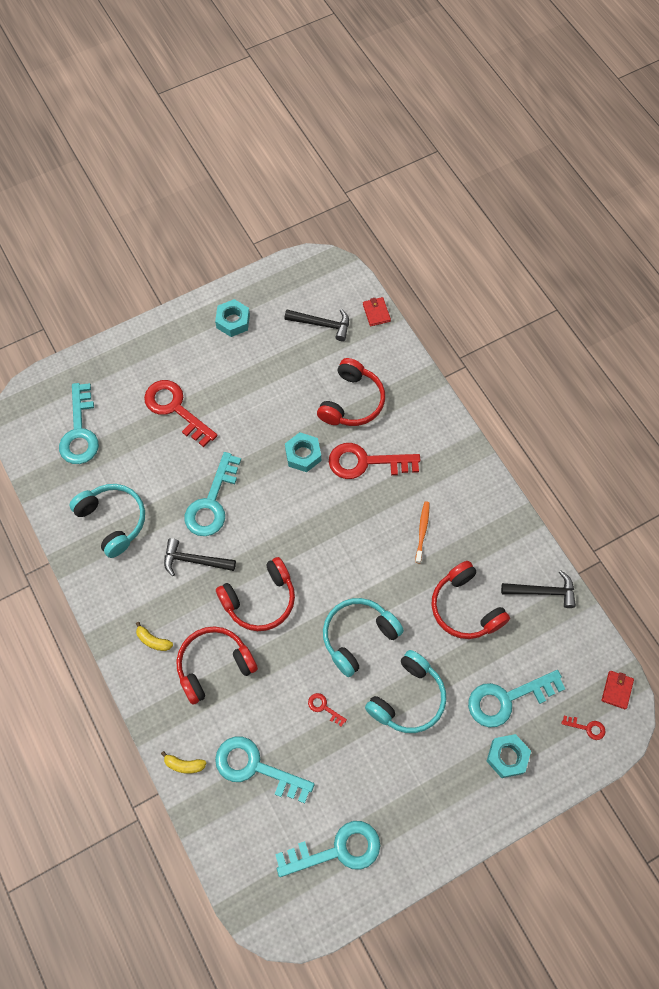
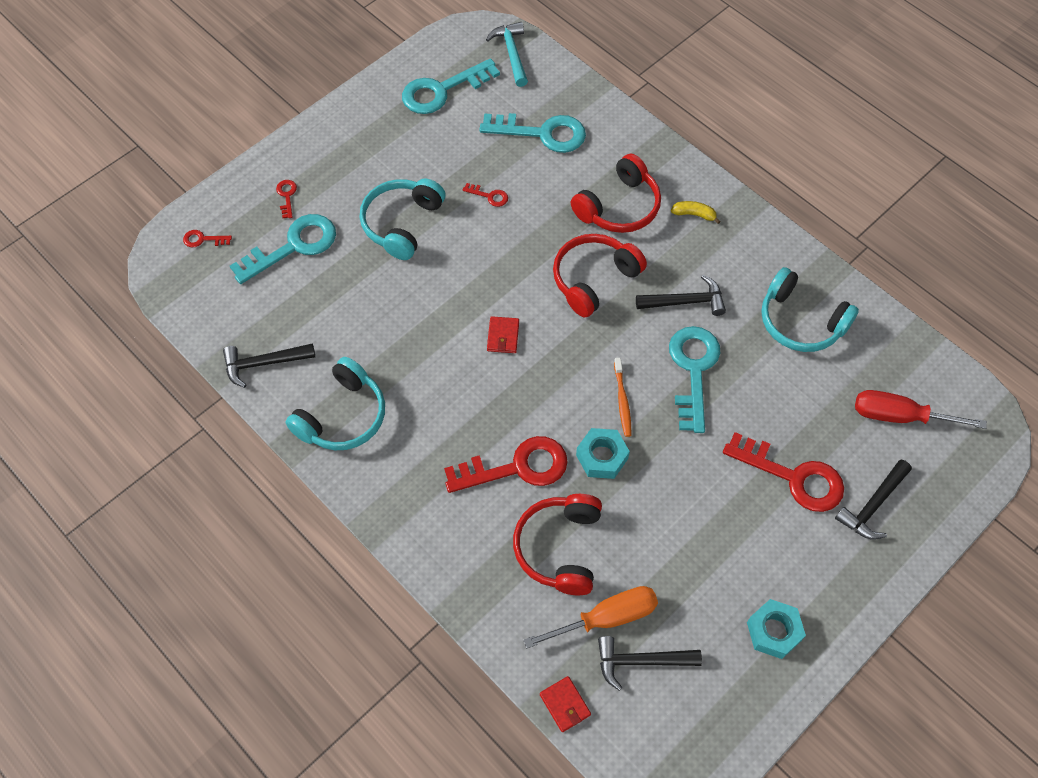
camera: 165 degrees right, 5 degrees down
(80, 431) = (899, 416): turquoise key -> red screwdriver
(132, 378) = (873, 506): none -> black hammer
(184, 765) = (613, 120): yellow banana -> none
(255, 882) = (511, 53): none -> turquoise hammer
(335, 353) = (606, 618): none -> orange screwdriver
(358, 636) = (471, 268): turquoise headphones -> turquoise headphones (343, 416)
(422, 531) = (423, 398): orange toothbrush -> orange toothbrush (622, 400)
(465, 608) = (355, 325): red headphones -> none
(507, 757) = (287, 196): turquoise nut -> red key
(617, 690) = (171, 281): red wallet -> red wallet (503, 336)

